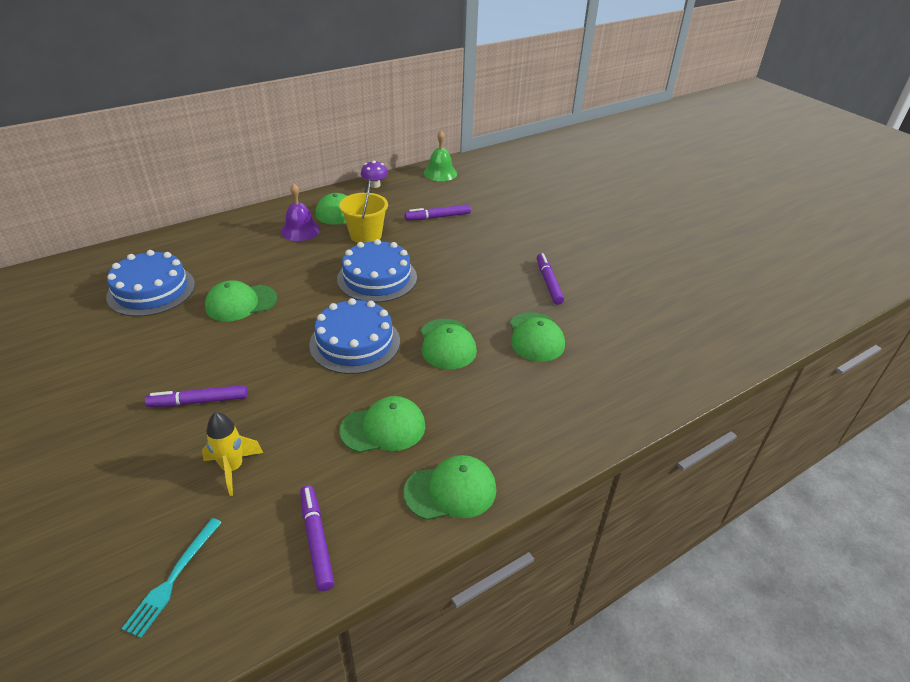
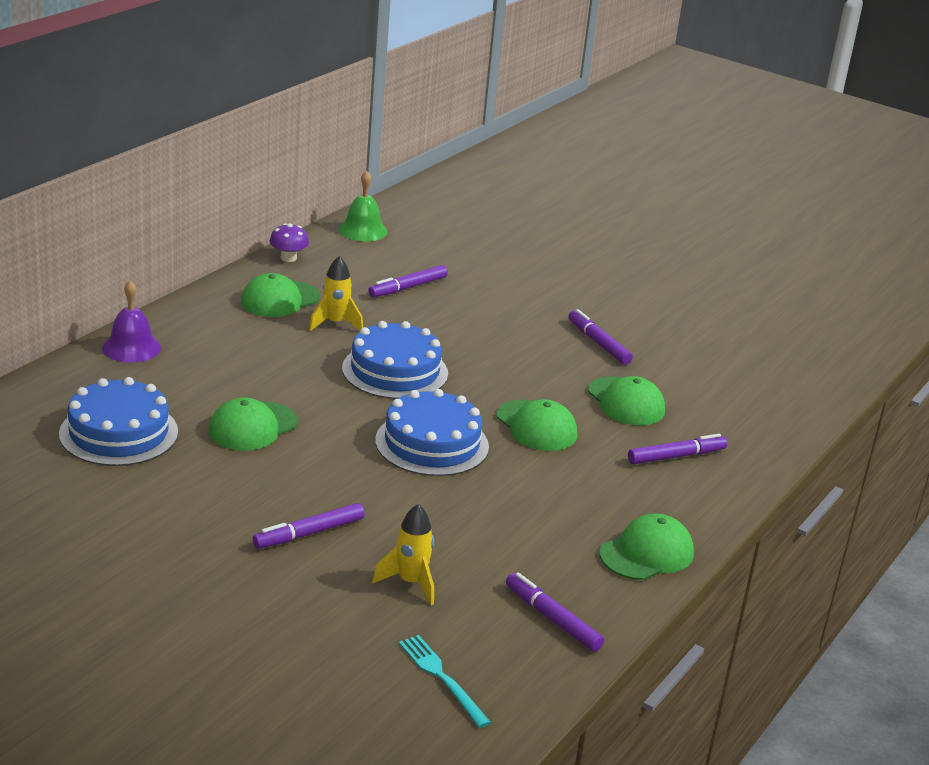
camera: 25 degrees left, 10 degrees down
(173, 578) = (442, 678): turquoise fork -> turquoise fork turned 150 degrees clockwise
(300, 230) = (243, 330): purple bell -> purple bell (131, 347)
(366, 235) = (335, 323): yellow bucket -> yellow rocket
(383, 428) = (536, 516): green cap -> none
(544, 397) = (676, 456): none -> purple marker

